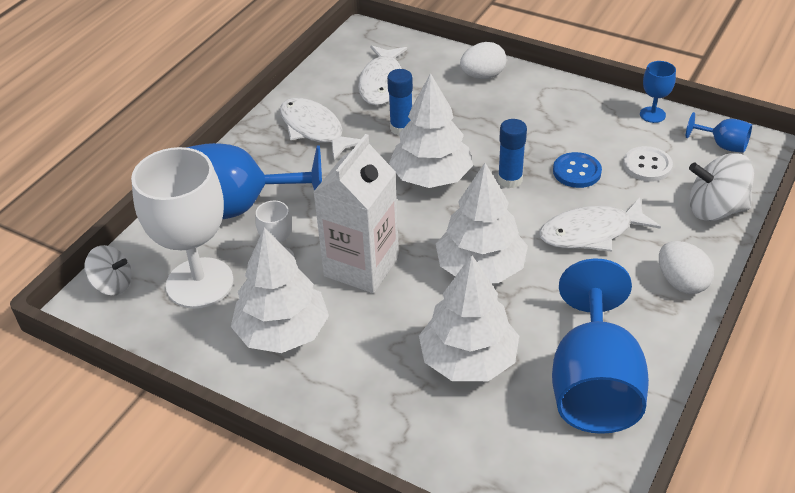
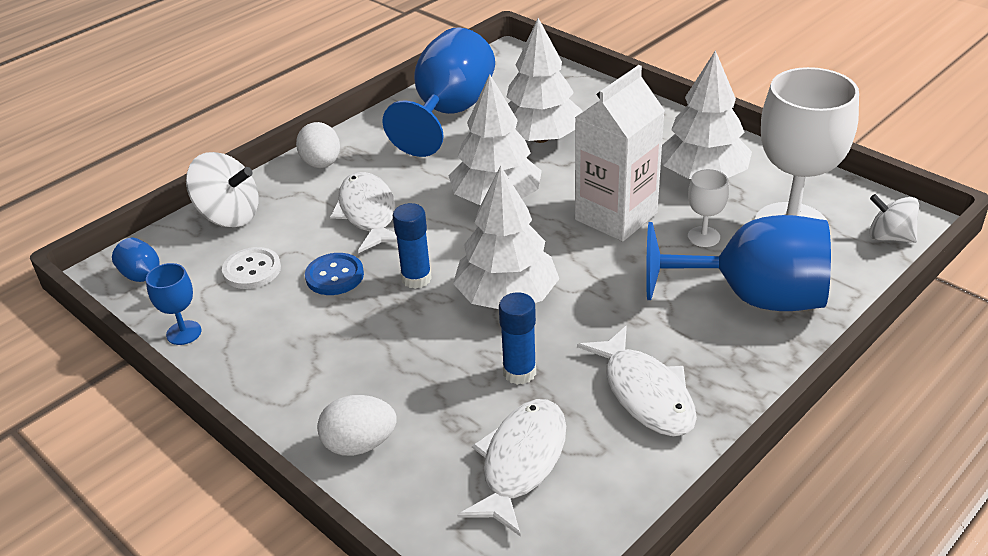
camera: 165 degrees left, 5 degrees down
(591, 232) = (368, 213): white fish -> white fish turned 105 degrees counterclockwise

